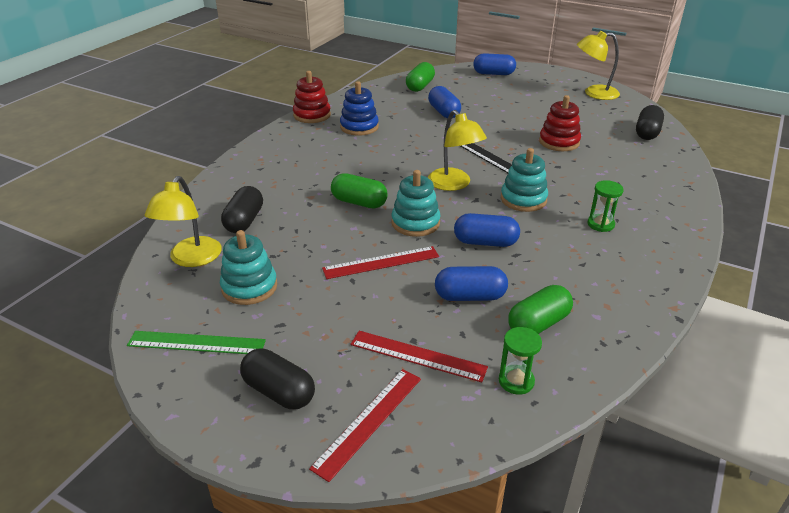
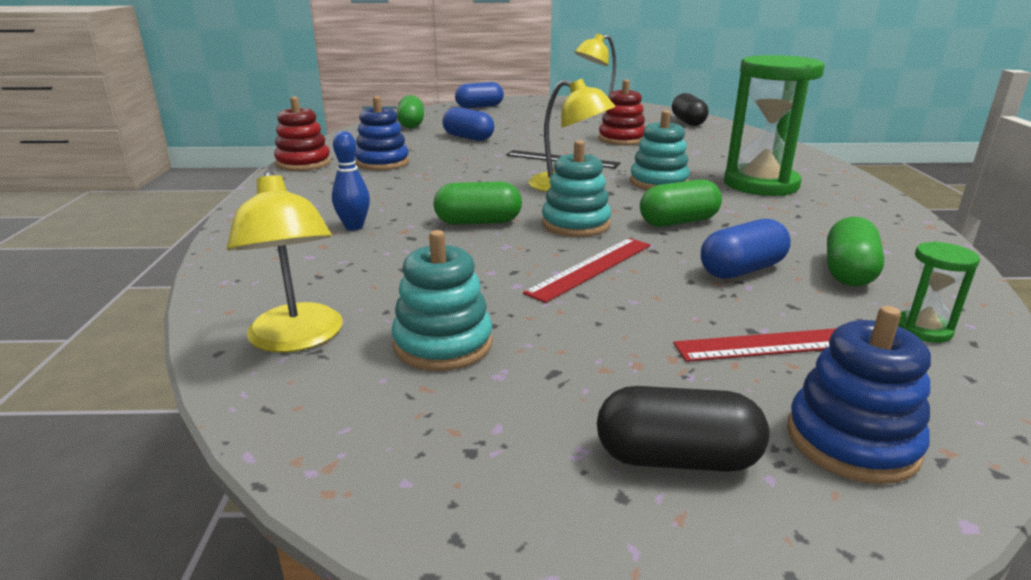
camera: 30 degrees left, 10 degrees down
(196, 343) = (447, 445): green ruler -> none
(244, 221) = (335, 275): black capsule -> none
(287, 185) = (354, 227): none -> blue bowling pin
(368, 421) = (851, 441): red ruler -> blue stacking toy
(485, 242) = (678, 222): blue capsule -> green capsule
(600, 224) = (760, 184): green hourglass -> green hourglass, size x2.27

